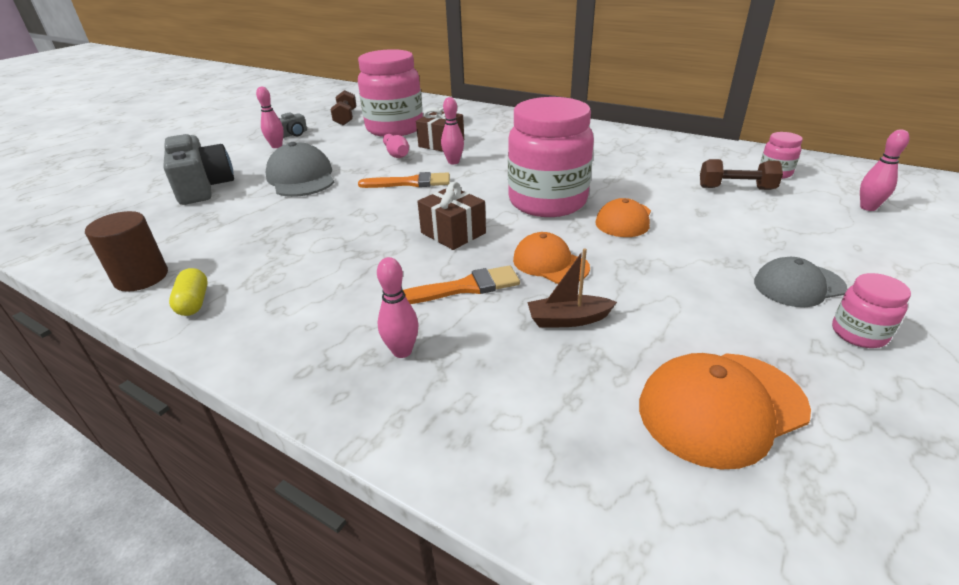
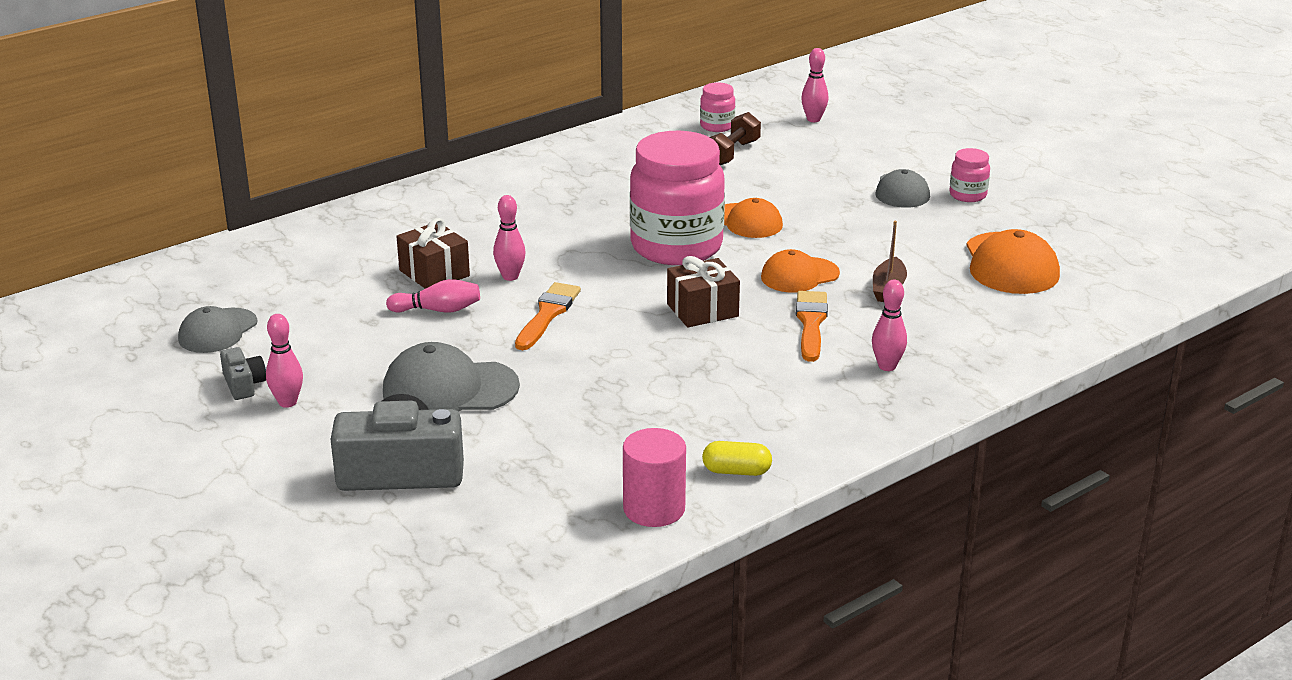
camera: 70 degrees left, 5 degrees down
(141, 277) = (654, 509): brown cylinder -> pink cylinder
(345, 118) = (217, 331): brown dumbbell -> grey cap
(395, 128) = (328, 297): pink jar -> none

